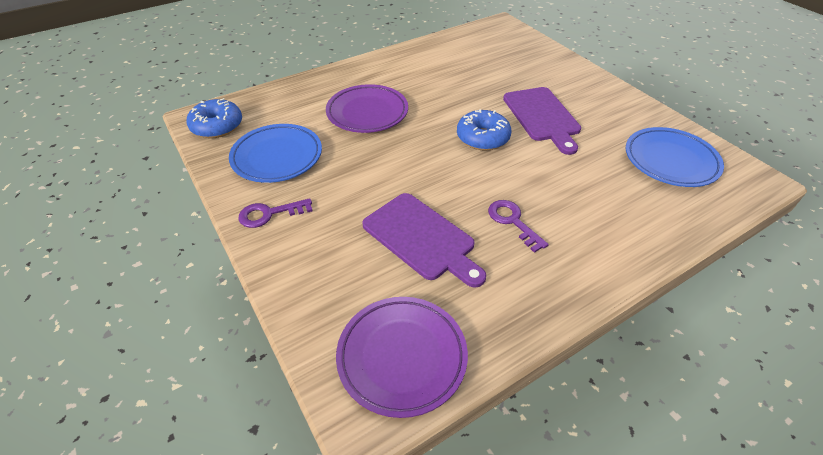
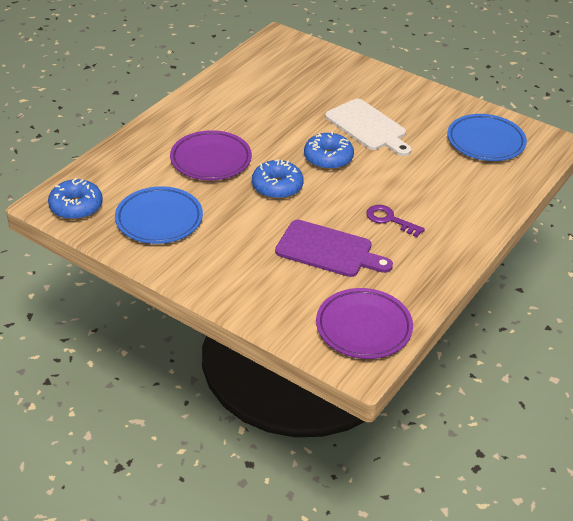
camera: 25 degrees left, 5 degrees down
(270, 214) = (192, 266): purple key -> none
(412, 153) = (277, 187): none -> blue donut
(542, 116) = (368, 127): purple cutting board -> white cutting board

